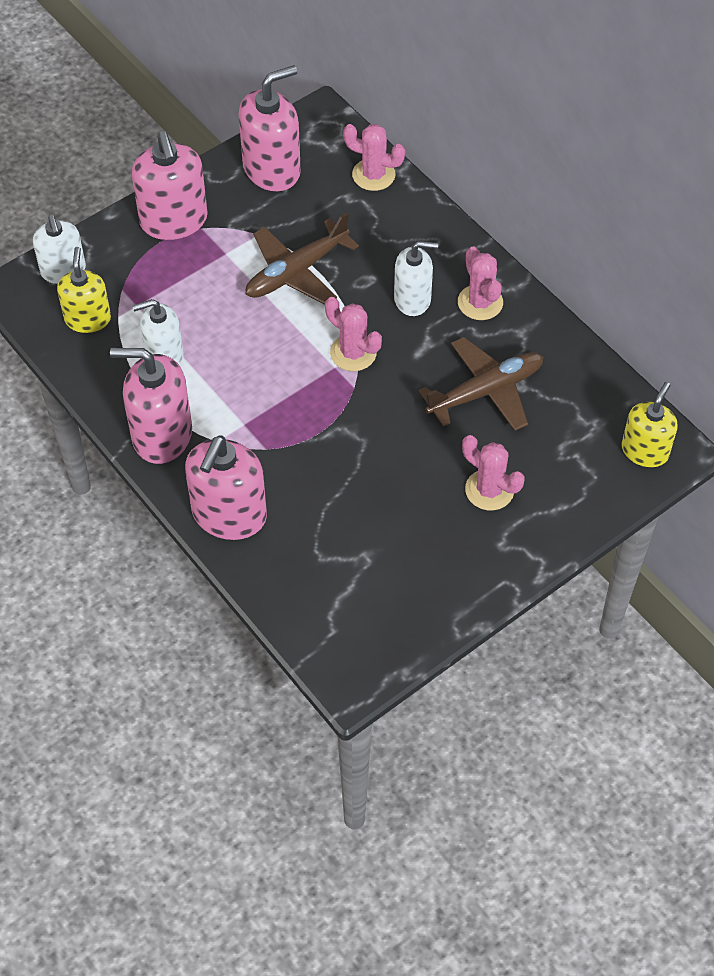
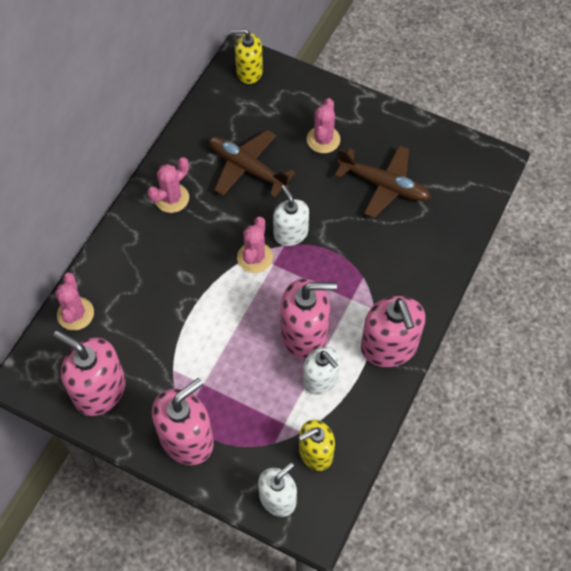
camera: 115 degrees left, 5 degrees up
(229, 515) = (426, 275): pink soap dispenser -> pink soap dispenser (304, 334)
(297, 271) = (198, 325): brown plane -> brown plane (383, 185)
(412, 299) = (188, 240): white soap dispenser -> white soap dispenser (290, 233)

